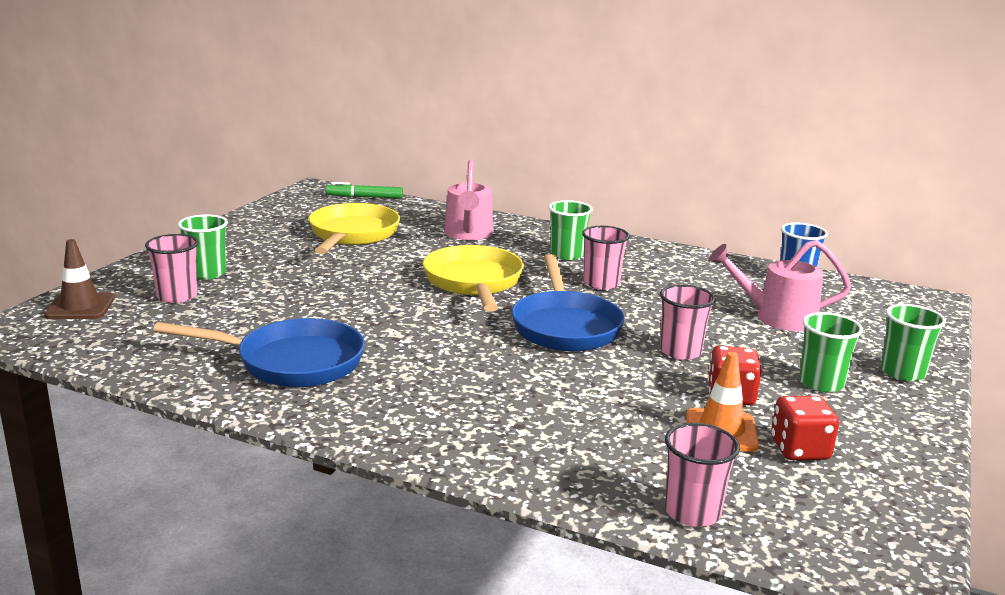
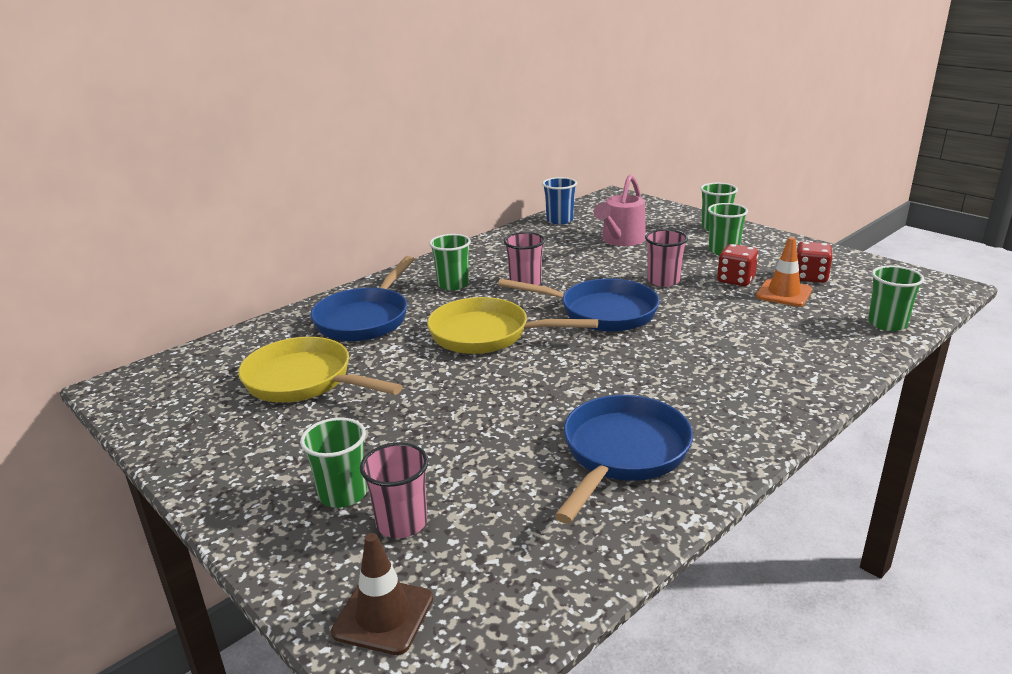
camera: 65 degrees left, 5 degrees up
(364, 197) = (189, 359): green marker -> none
(468, 234) = (365, 319): pink watering can -> blue pan
(692, 512) = (887, 324): pink cup -> green cup

